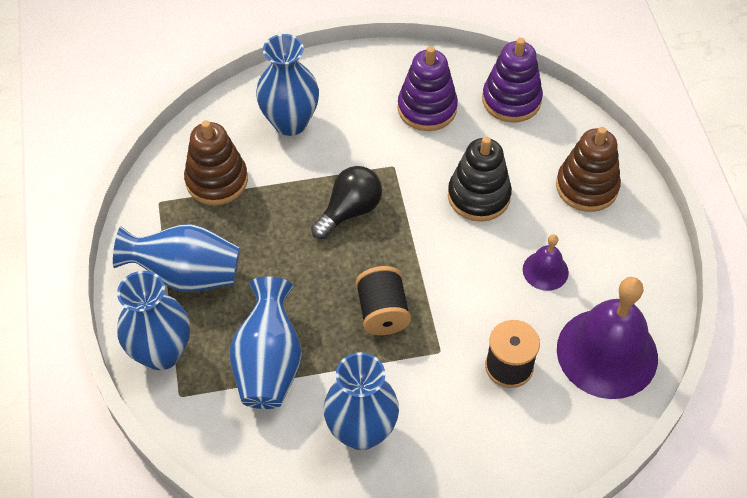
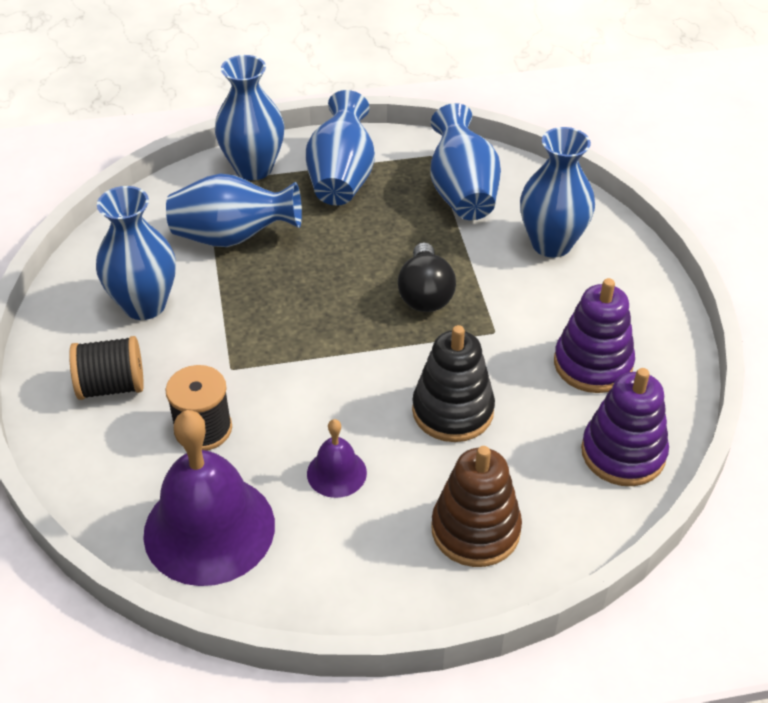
camera: 90 degrees right, 10 degrees down
(217, 180) = (462, 192): brown stacking toy -> blue vase
(350, 211) = (425, 294): black light bulb -> black light bulb turned 45 degrees clockwise
(382, 312) = (286, 321): black spool -> black spool (112, 386)

